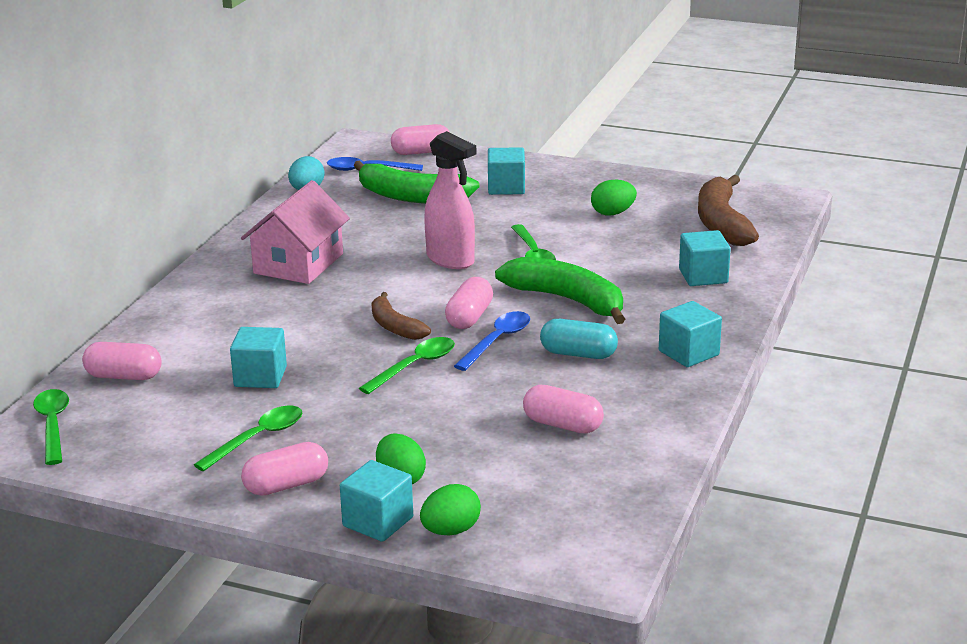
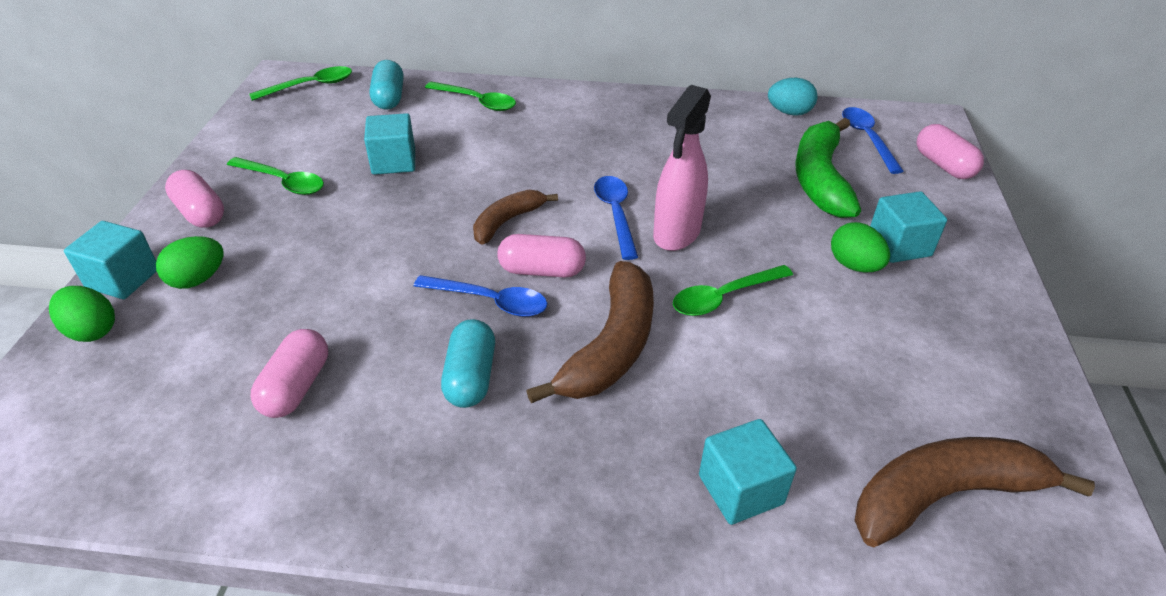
camera: 75 degrees right, 15 degrees up
(124, 376) = (389, 98): pink capsule -> turquoise capsule
(298, 263) = (623, 139): pink house -> none
(411, 280) = (615, 214): none -> blue spoon
(414, 366) = (424, 250): green spoon -> green spoon (477, 102)
(567, 300) = (611, 347): green banana -> brown banana
(613, 213) = (892, 357): green egg -> green egg (854, 266)
(688, 353) = (492, 497): turquoise cube -> none

